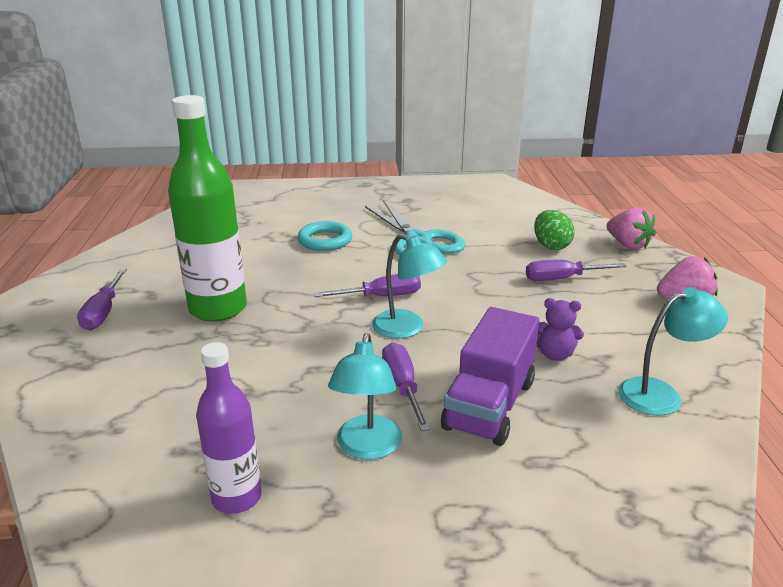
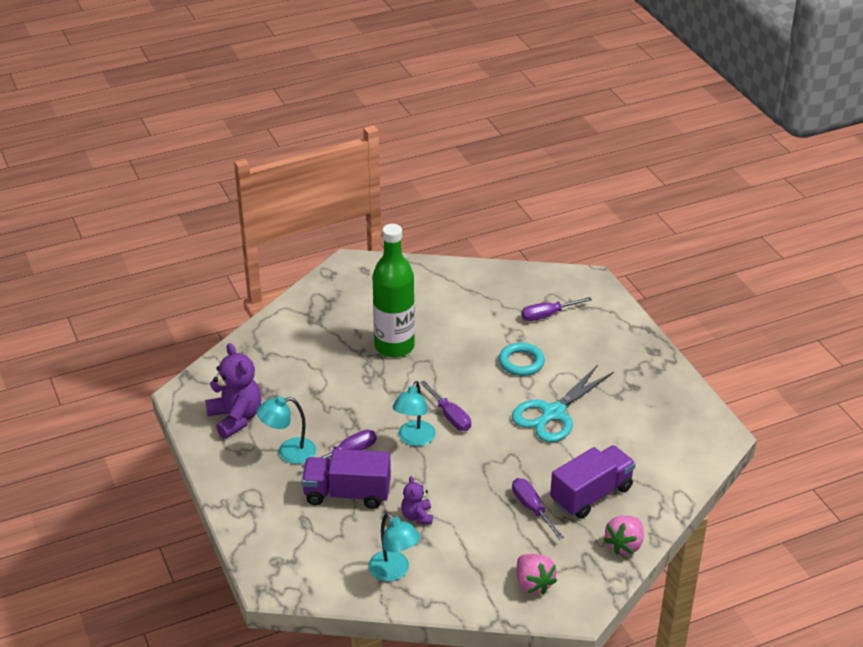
camera: 70 degrees right, 10 degrees up
(103, 312) = (366, 301): purple screwdriver -> purple screwdriver (548, 315)
(237, 497) = (236, 418): purple bottle -> purple teddy bear
(551, 246) = (591, 494): green egg -> purple truck

